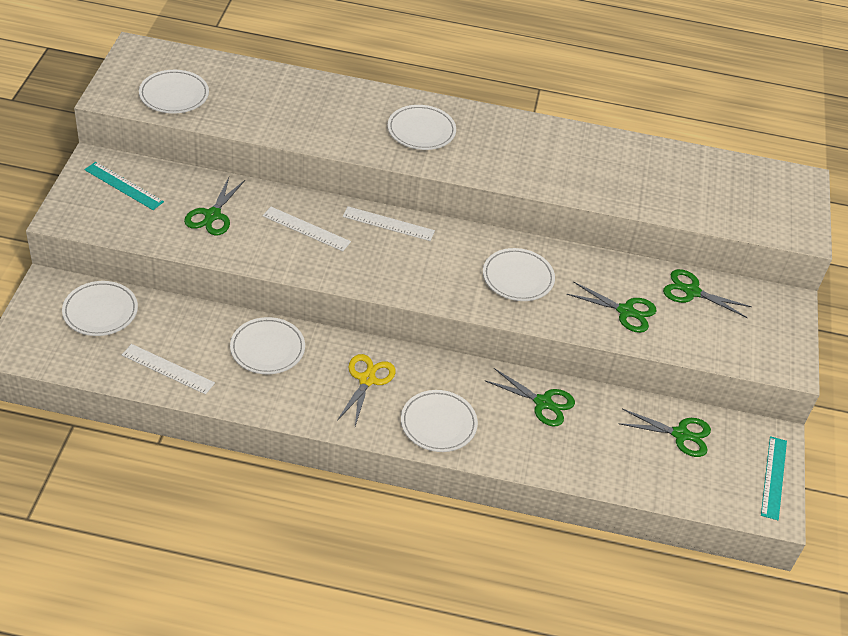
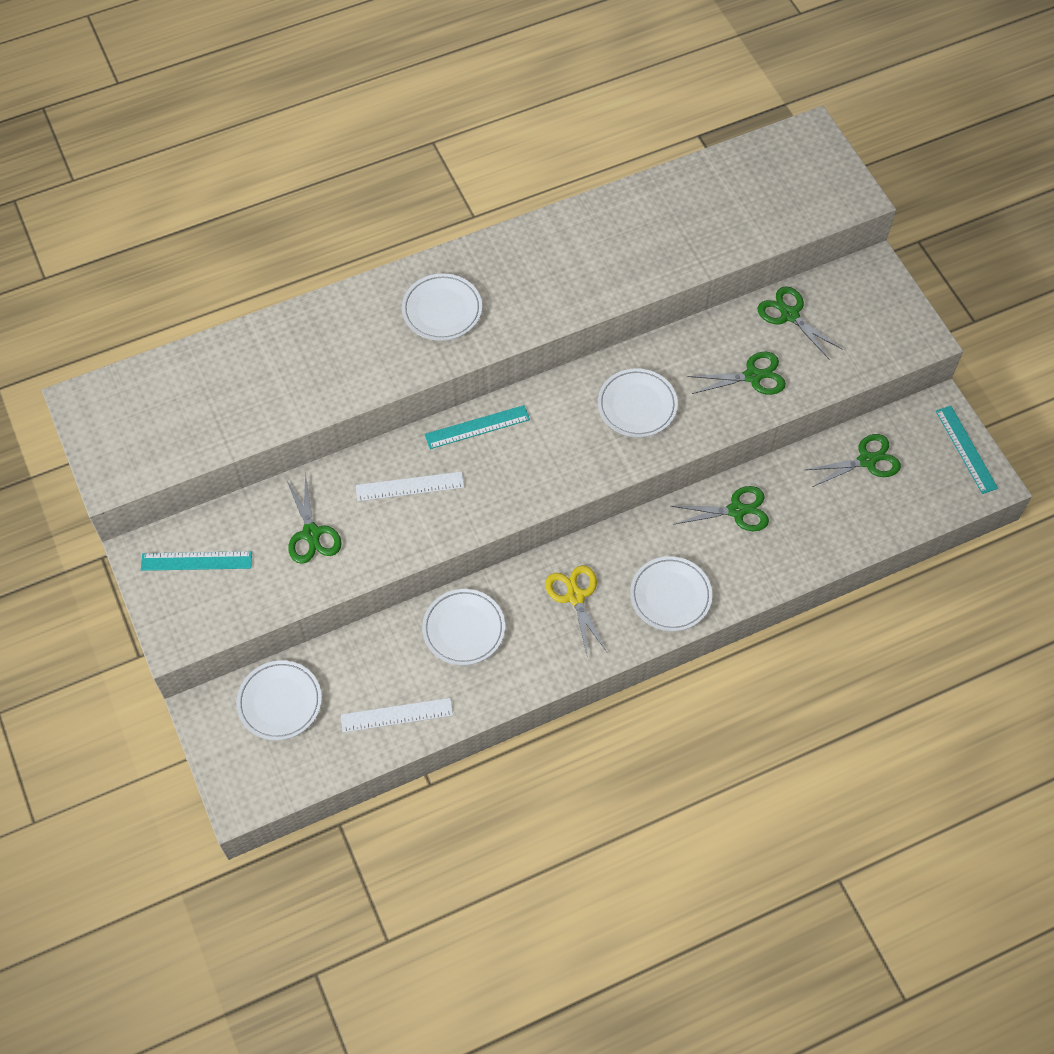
camera: 30 degrees left, 15 degrees up
(174, 95) = (173, 432): white plate -> none
(388, 223) = (477, 427): white ruler -> turquoise ruler
(692, 292) = (789, 315): green scissors -> green scissors turned 60 degrees clockwise

